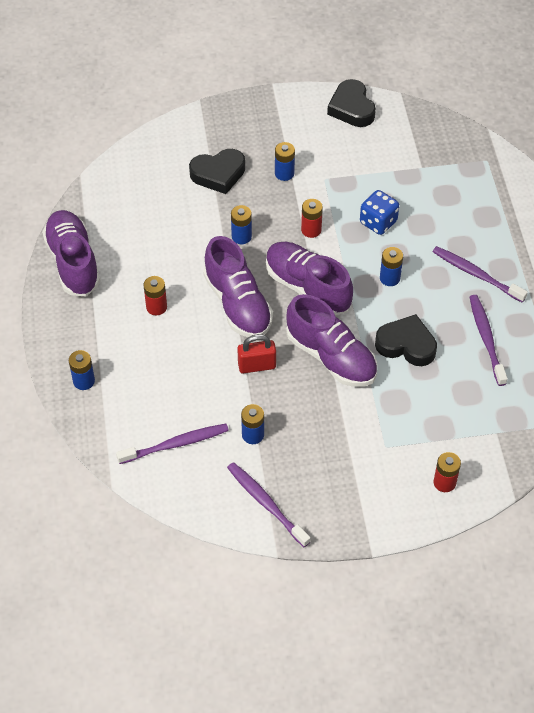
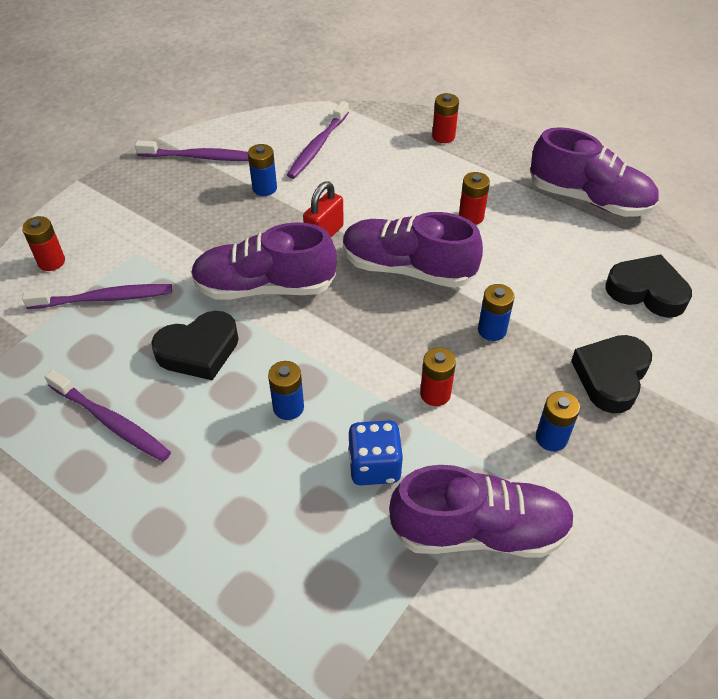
camera: 135 degrees right, 5 degrees down
(84, 381) = (443, 136): blue battery -> red battery
(307, 288) = (362, 331): purple shoe -> purple shoe (479, 531)
(351, 108) = (610, 621): black heart -> black heart (646, 291)
(476, 274) = (188, 494): purple toothbrush -> purple toothbrush (104, 298)

